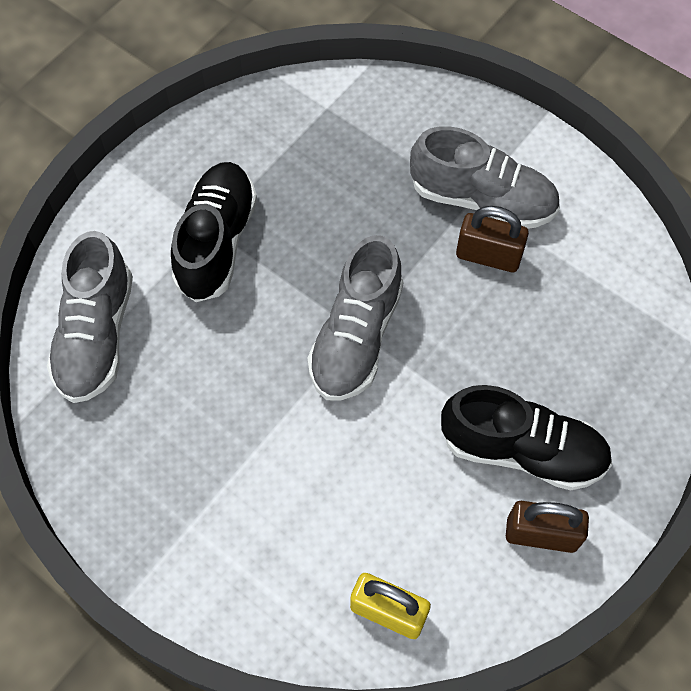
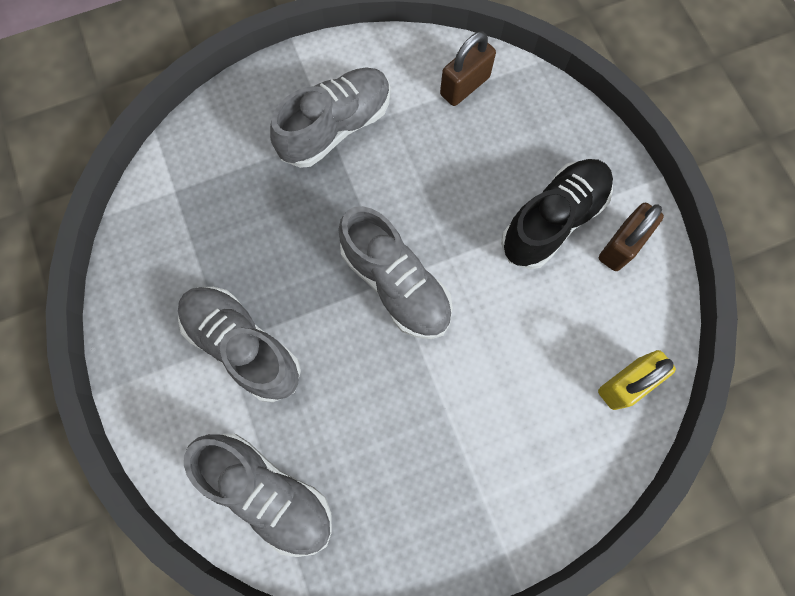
camera: 60 degrees left, 10 degrees up
(216, 242) = (243, 346): black shoe -> grey shoe
(488, 256) = (386, 151): brown padlock -> brown padlock (464, 86)

